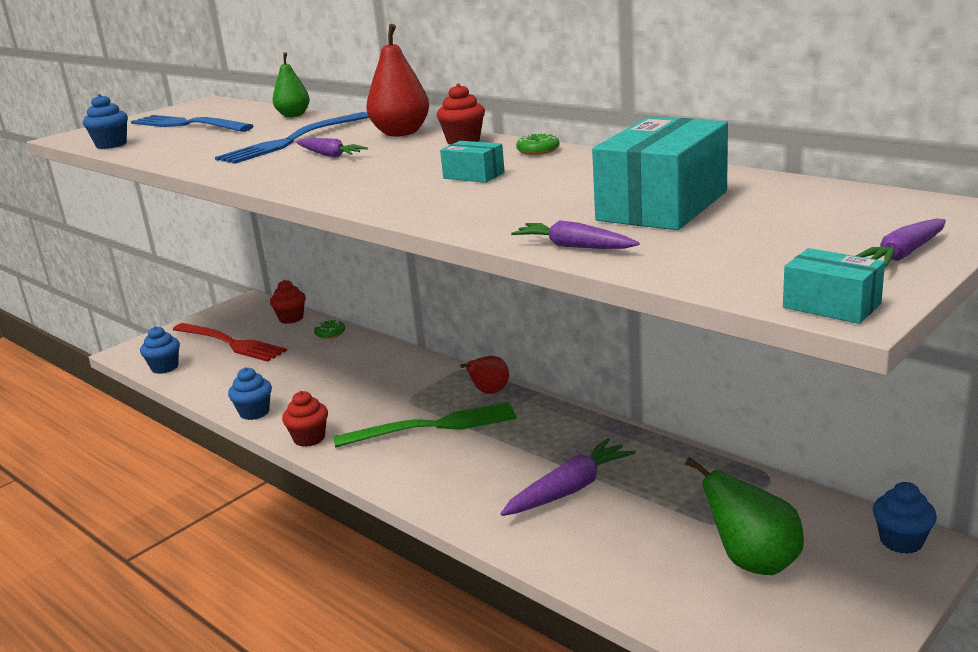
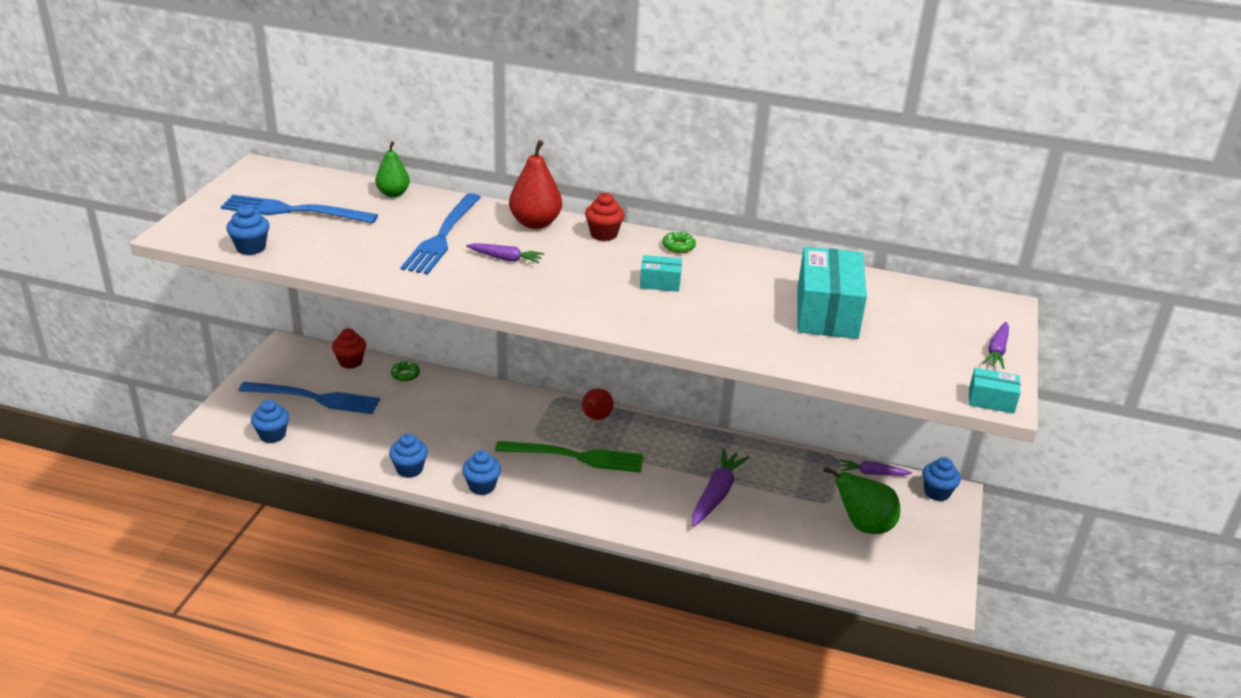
camera: 30 degrees left, 10 degrees up
(231, 343) = (316, 398): red fork -> blue fork
(309, 438) = (482, 486): red cupcake -> blue cupcake
(434, 426) = (576, 457): green fork -> green fork turned 45 degrees clockwise
(574, 247) = (808, 361): purple carrot -> purple carrot (872, 473)

